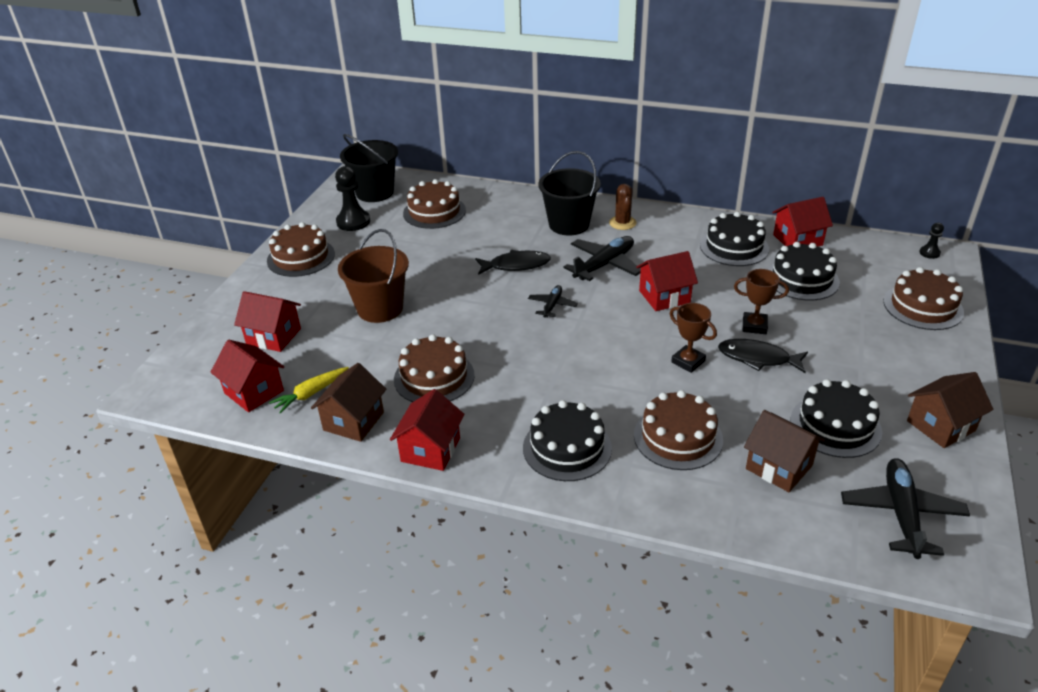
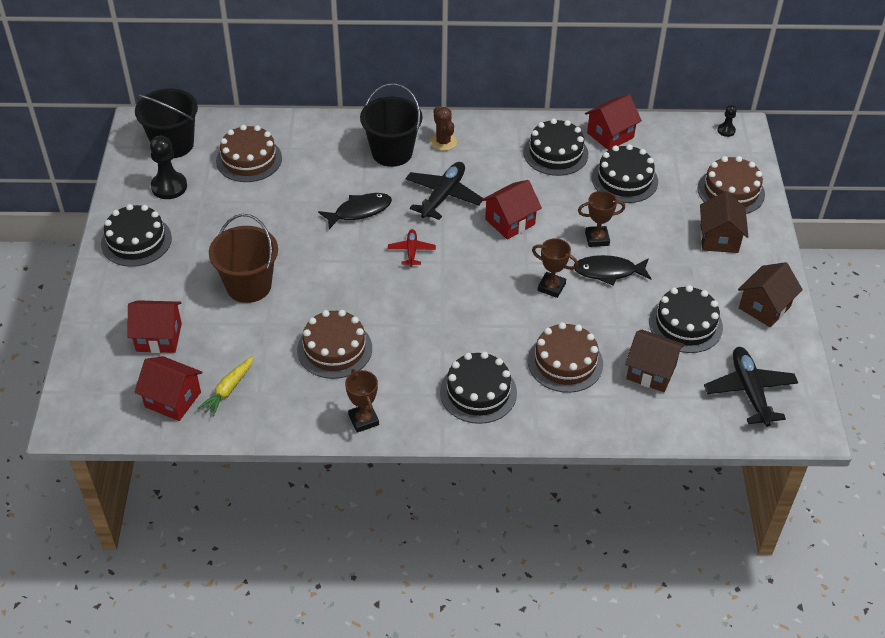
camera: 20 degrees left, 10 degrees up
(301, 257) = (136, 241): brown cake -> black cake
(353, 421) = (282, 408): brown house -> brown house (719, 238)
(430, 450) = (363, 420): red house -> brown trophy
(552, 305) = (411, 251): black plane -> red plane

